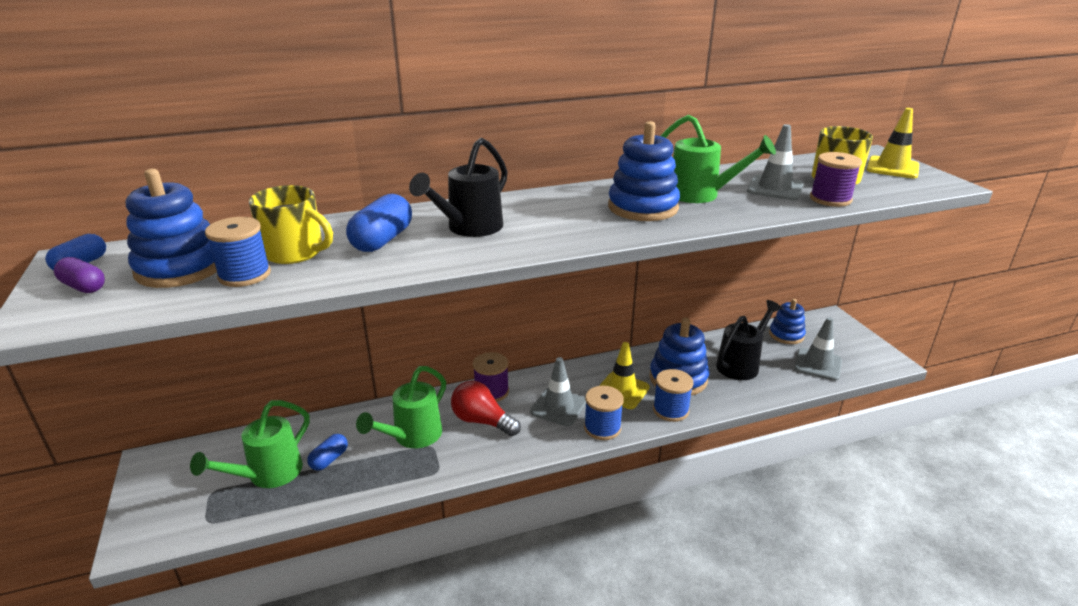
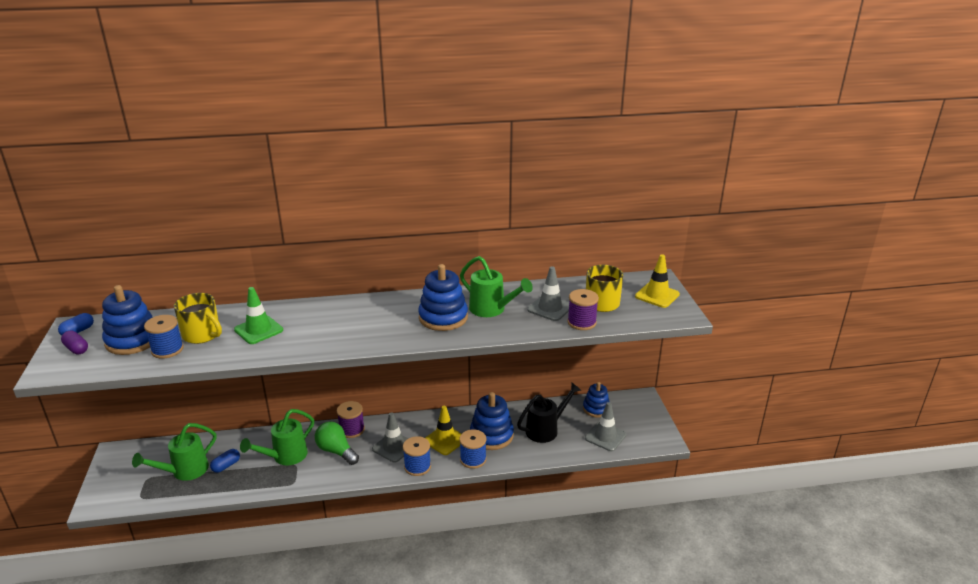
camera: 10 degrees right, 0 degrees up
(382, 240) = (258, 330): blue capsule -> green traffic cone
(469, 228) = (318, 325): black watering can -> none
(482, 421) = (336, 451): red light bulb -> green light bulb

